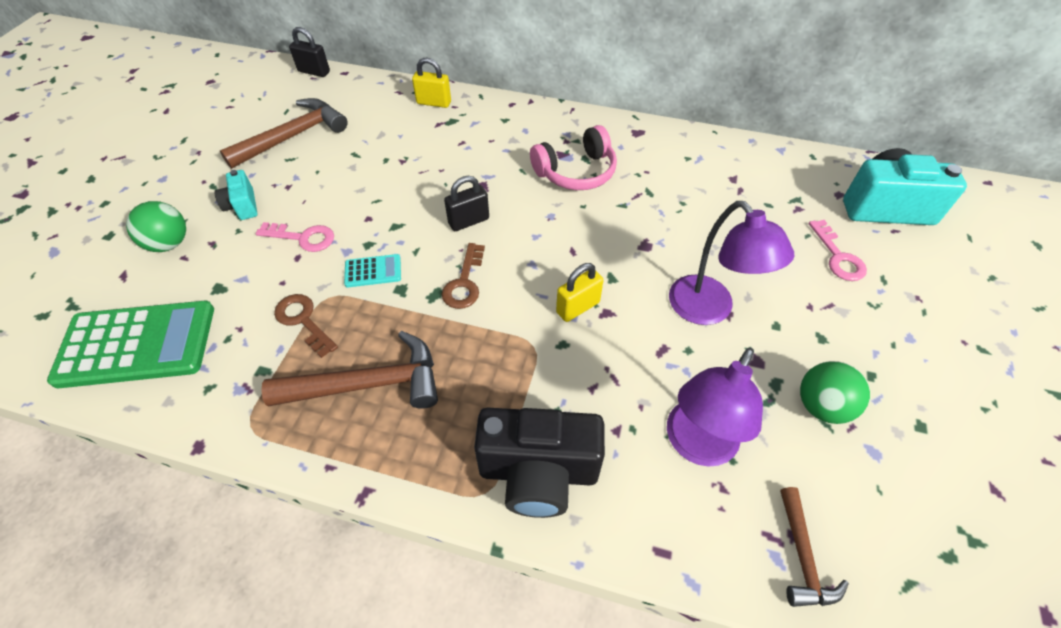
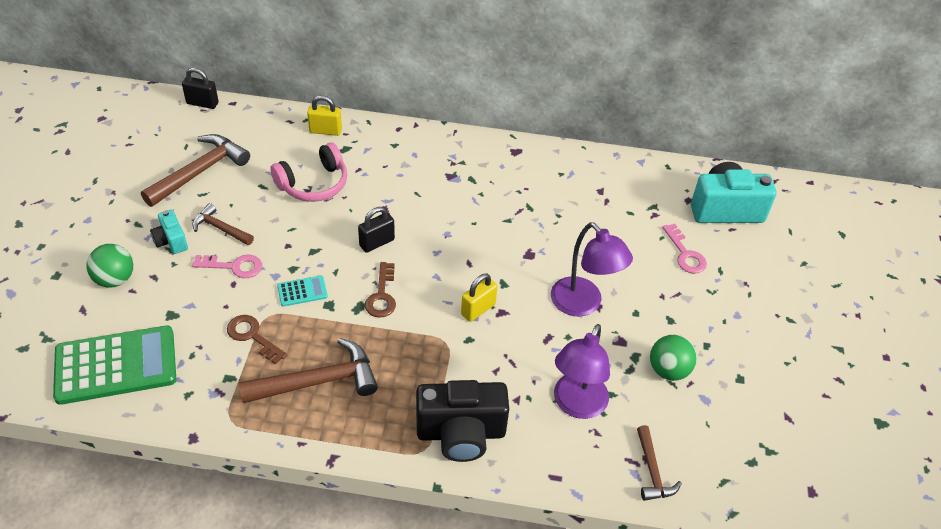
camera: 10 degrees left, 5 degrees down
(299, 195) = (220, 228): none -> brown hammer
(576, 172) = (465, 192): pink headphones -> pink headphones (314, 184)

